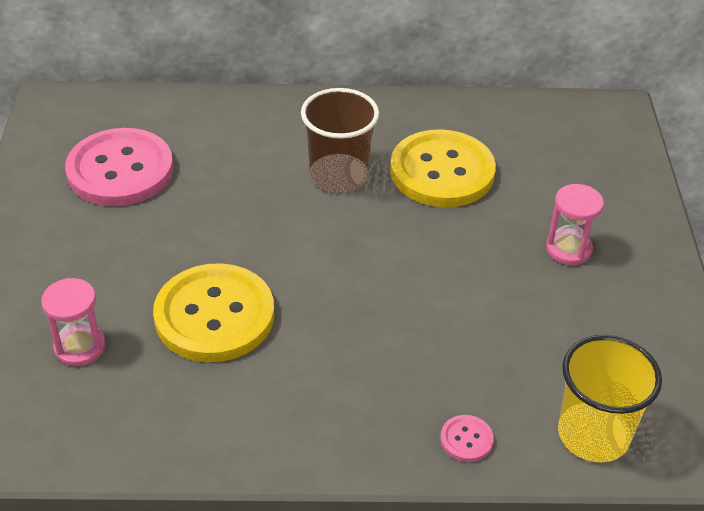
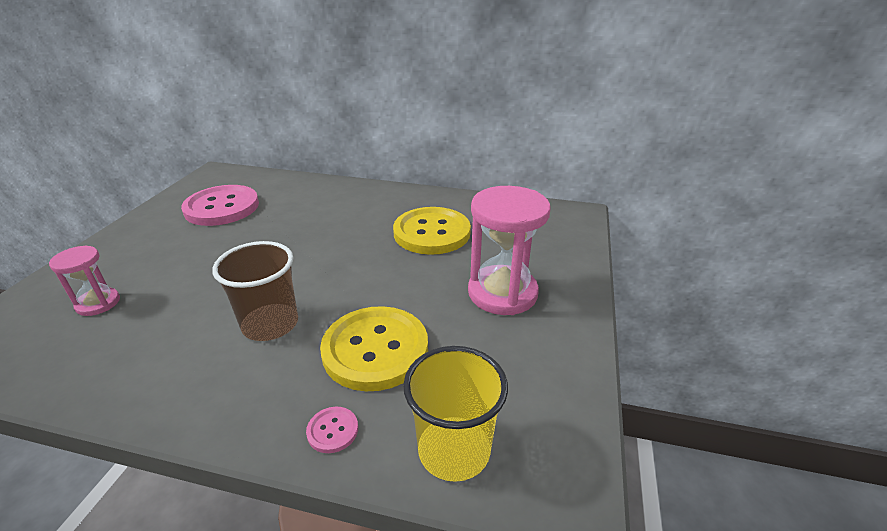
camera: 15 degrees right, 10 degrees down
(214, 315) = (206, 298): yellow button -> yellow button (375, 349)
(339, 175) = (358, 226): brown cup -> brown cup (270, 324)
(568, 249) = (502, 293): pink hourglass -> pink hourglass, size x1.84

